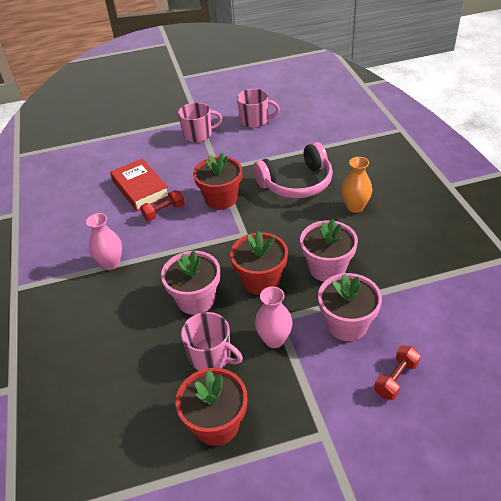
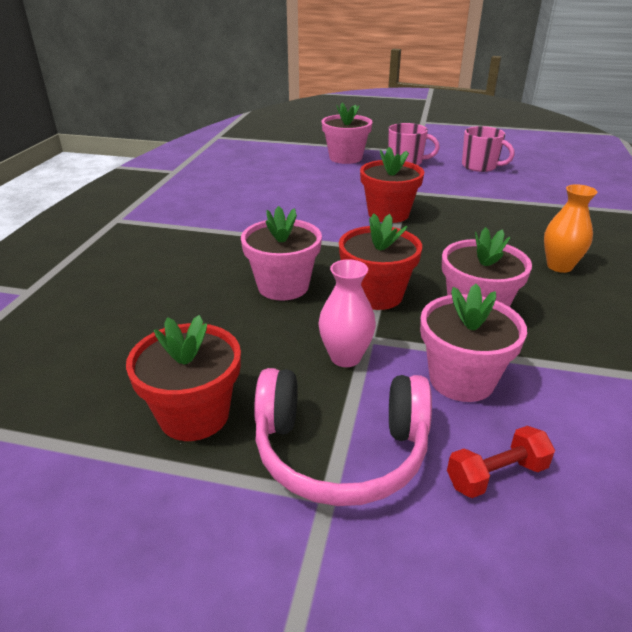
camera: 25 degrees right, 10 degrees down
(111, 263) = (223, 229): pink vase -> none
(140, 189) = (308, 184): red book -> none
(148, 145) = (345, 158): none -> pink flower pot
(164, 212) = (315, 207): red dumbbell -> none
(211, 356) = (252, 343): pink mug -> none
(296, 183) = (493, 225): pink headphones -> pink headphones (340, 451)

